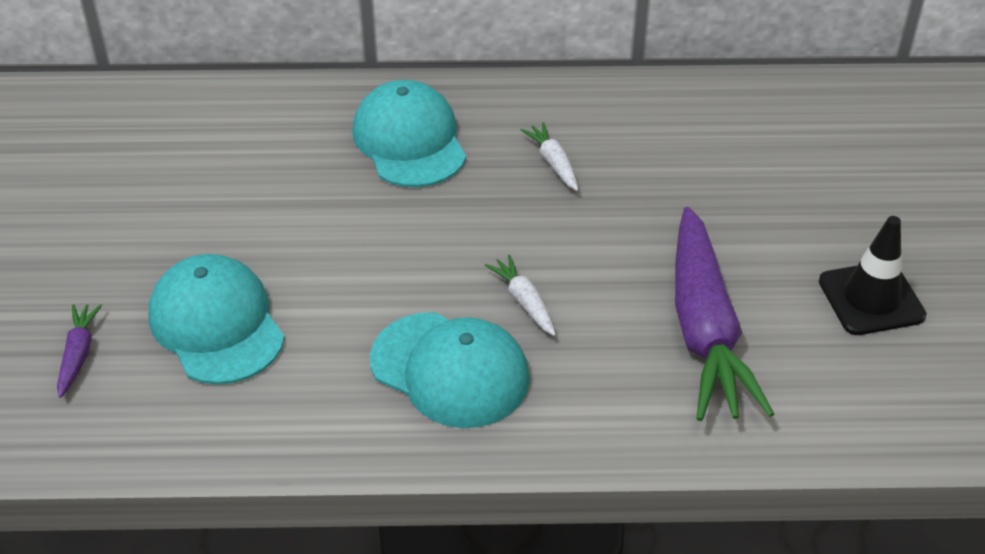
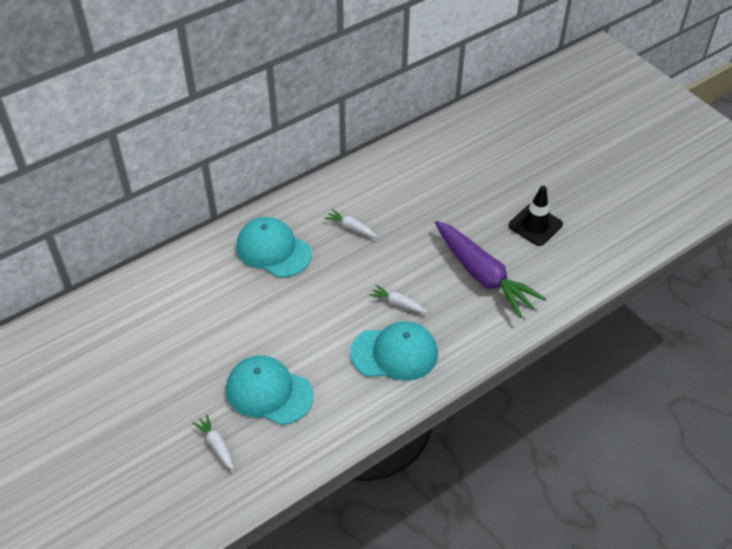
camera: 35 degrees left, 5 degrees up
(78, 354) = (216, 445): purple carrot -> white carrot

